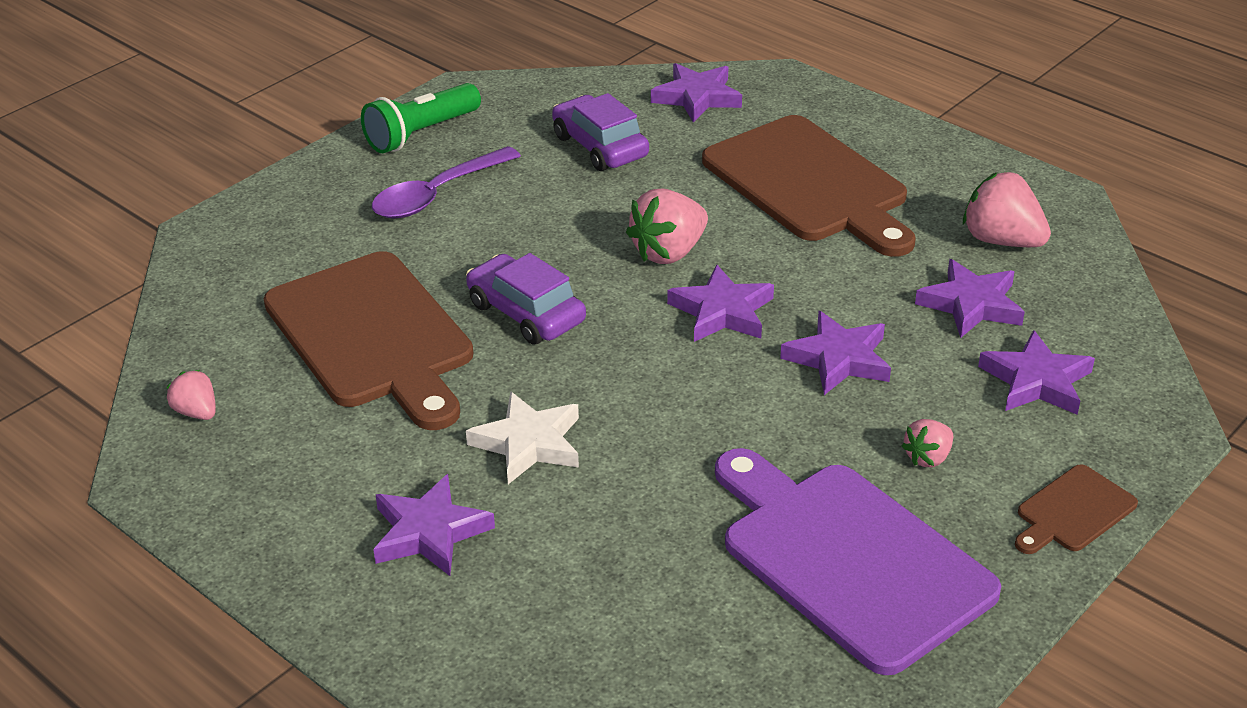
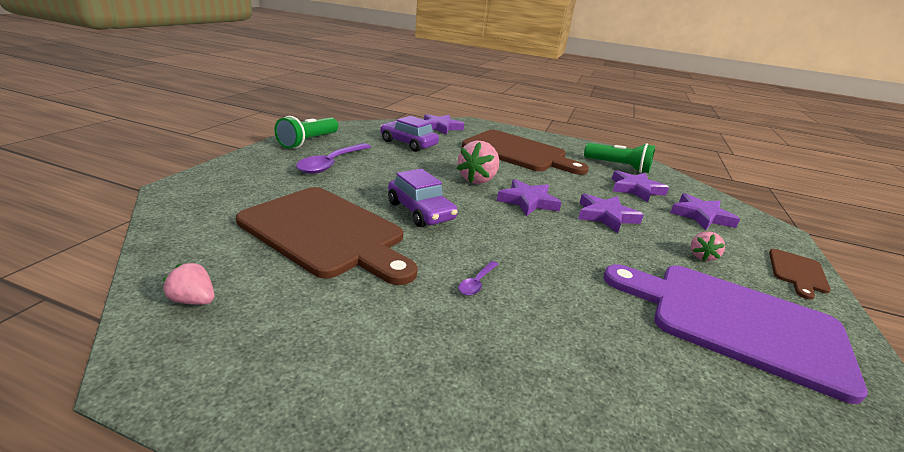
camera: 25 degrees left, 10 degrees down
(429, 532) = (448, 364): purple star -> none
(526, 313) = (420, 211): purple car -> purple car turned 150 degrees counterclockwise
(528, 443) = (477, 283): white star -> purple spoon
(1001, 240) = (618, 166): pink strawberry -> green flashlight

